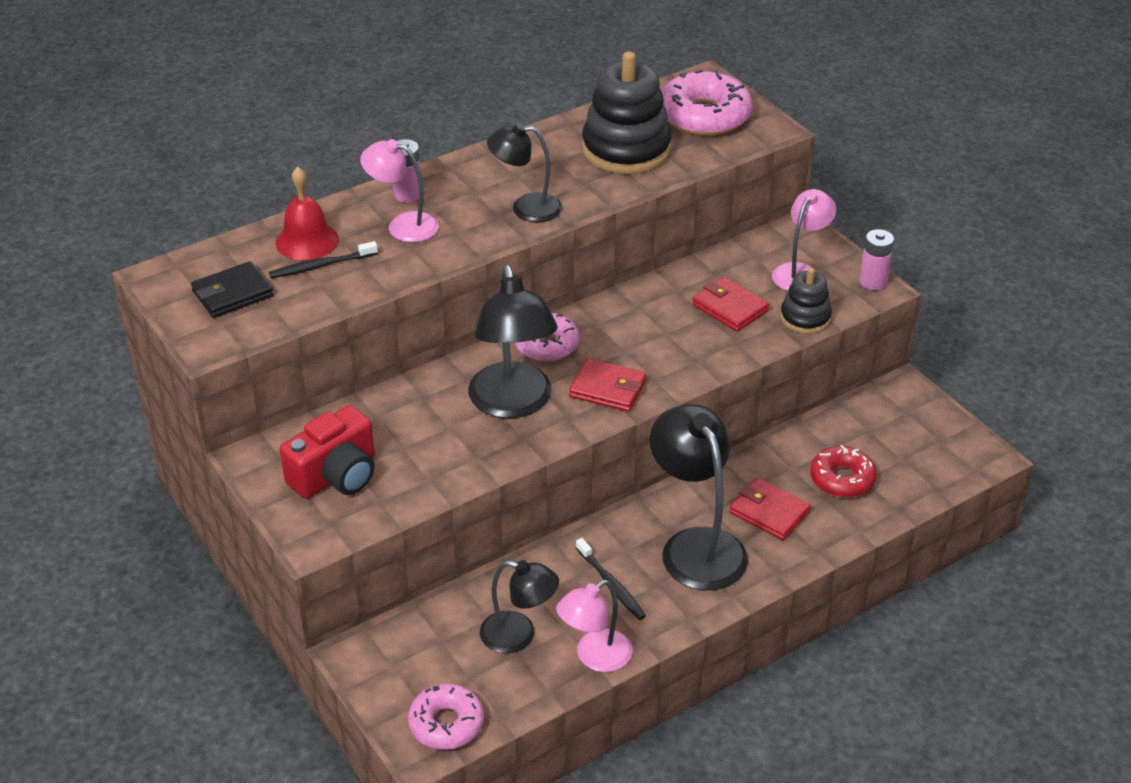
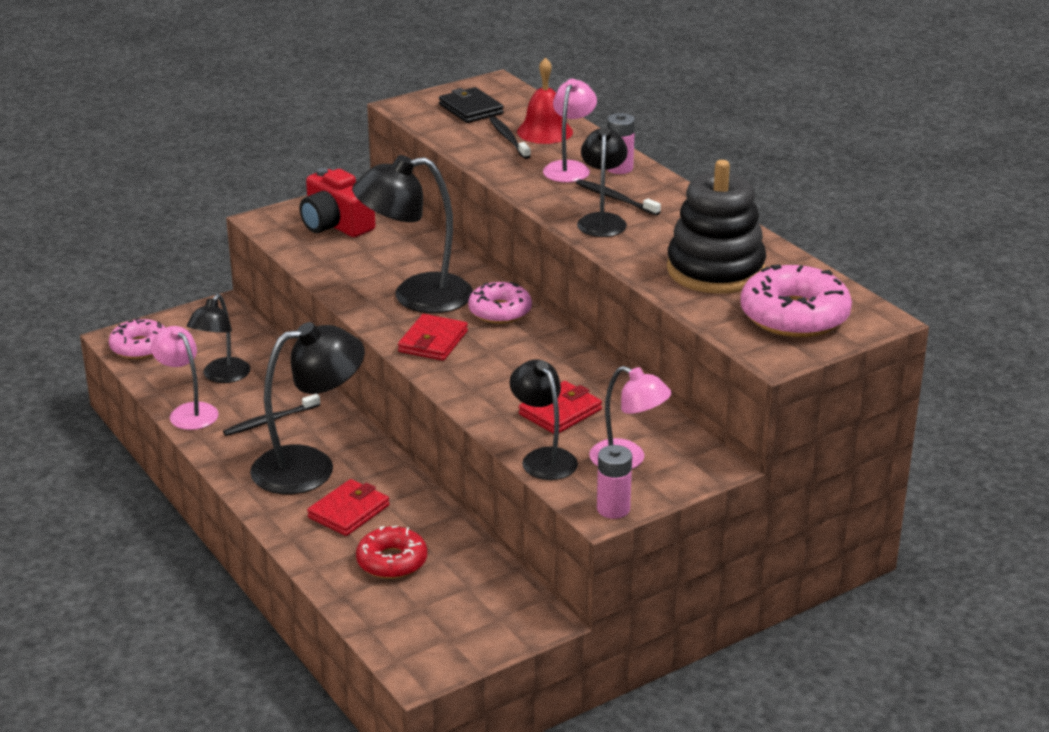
camera: 90 degrees right, 10 degrees down
(477, 199) = (615, 198): none -> black toothbrush
(805, 318) = (543, 458): black stacking toy -> black lamp

